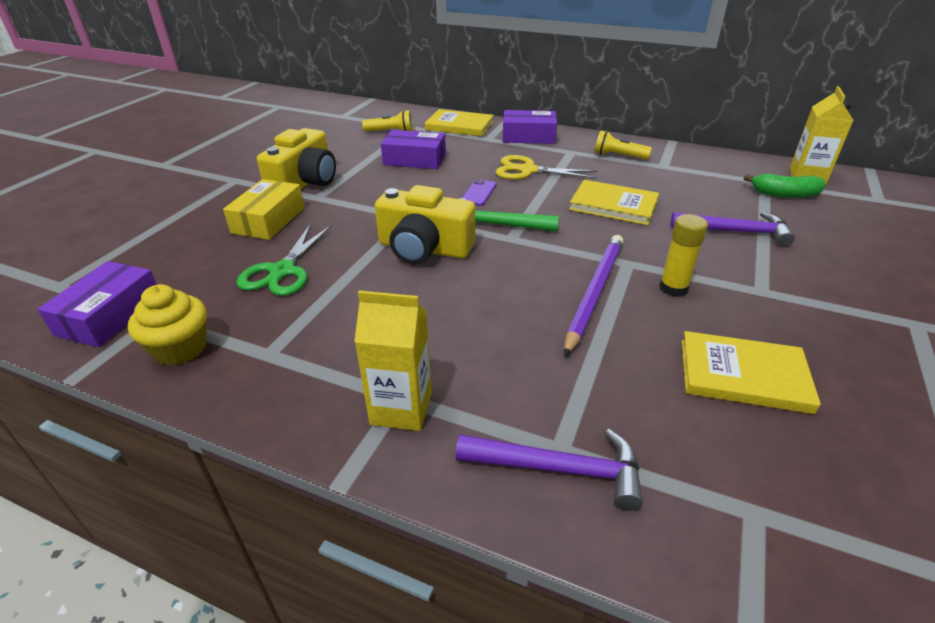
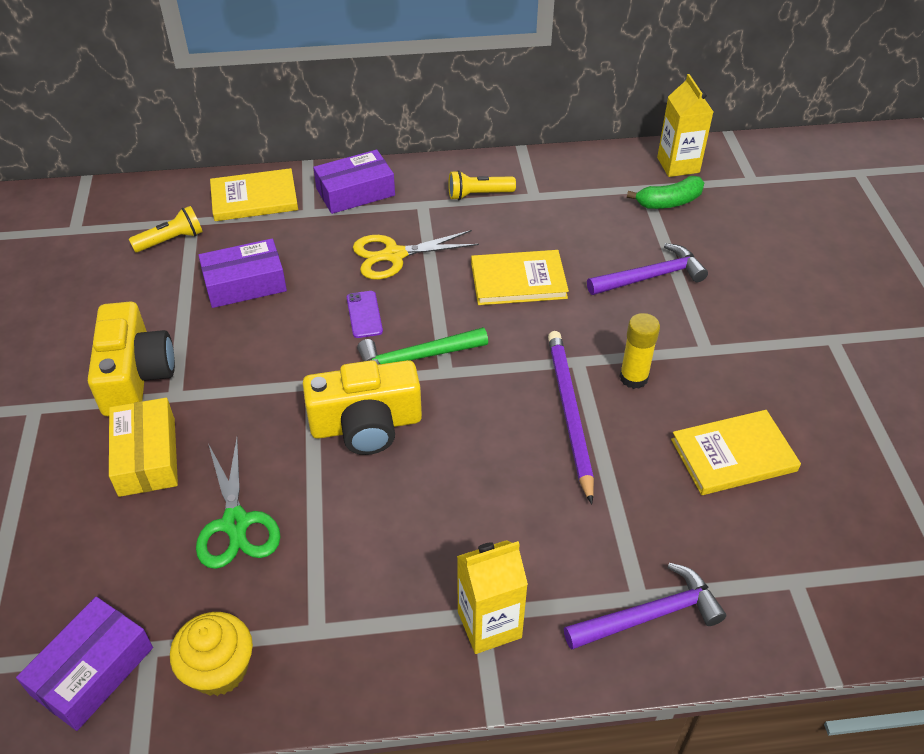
camera: 30 degrees left, 10 degrees up
(110, 315) = (92, 671): purple box -> purple box turned 45 degrees clockwise

